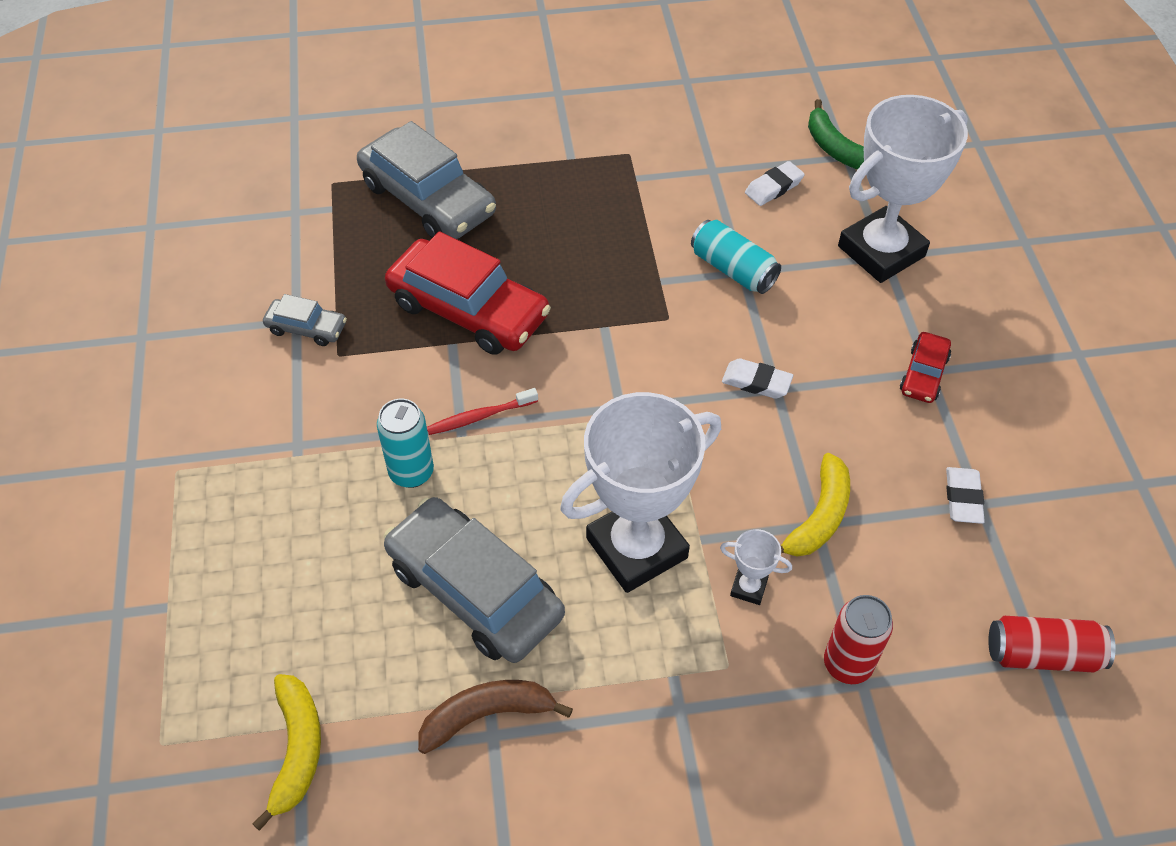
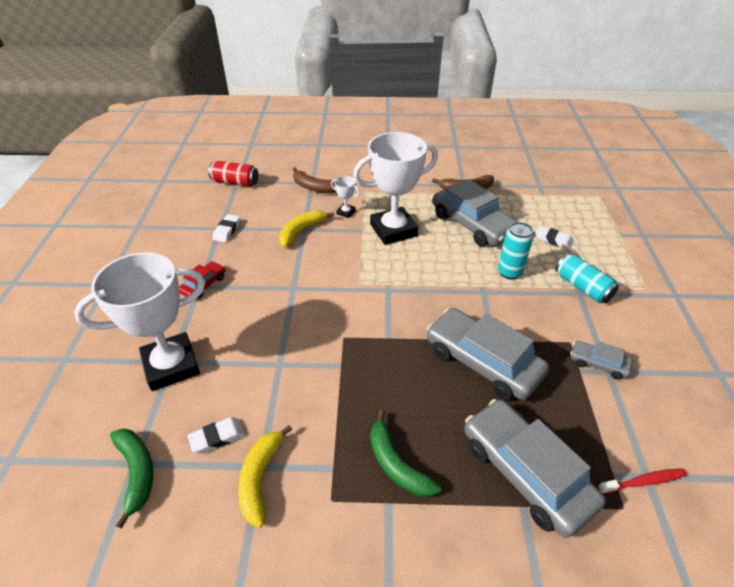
camera: 170 degrees left, 10 degrees down
(297, 750) = (542, 188): yellow banana -> yellow banana (260, 478)
(468, 310) = (482, 362): red car -> grey car
(480, 417) = (472, 294): red toothbrush -> red toothbrush (643, 481)
(568, 188) = (396, 464): none -> green banana
(733, 269) = (285, 366): turquoise can -> turquoise can (582, 287)
(756, 382) = (303, 292): white eraser -> white eraser (553, 240)
(847, 664) = (315, 187): red can -> brown banana

